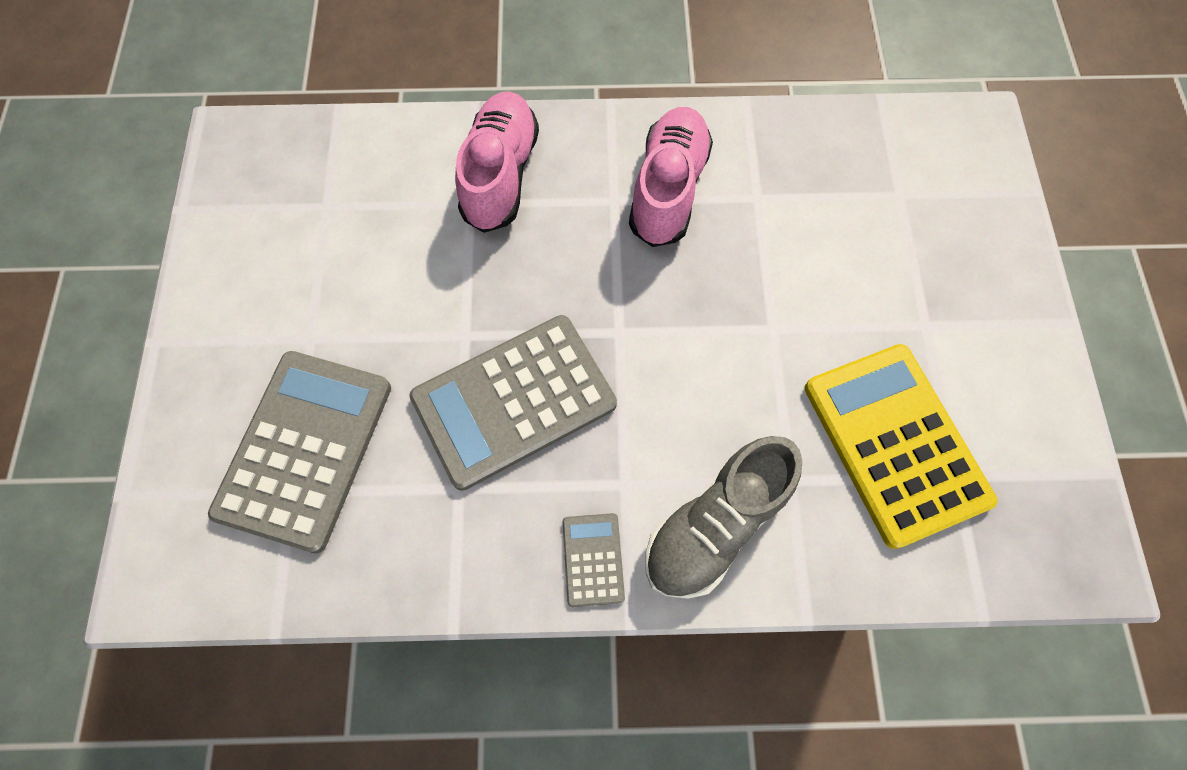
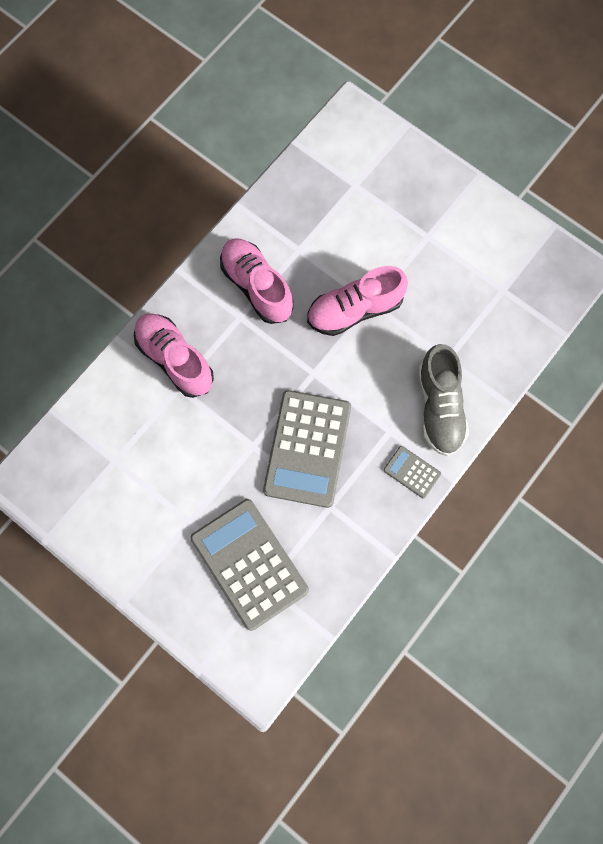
camera: 50 degrees left, 5 degrees up
(745, 316) = (355, 310): none -> pink shoe
(895, 443) = (468, 300): yellow calculator -> none

